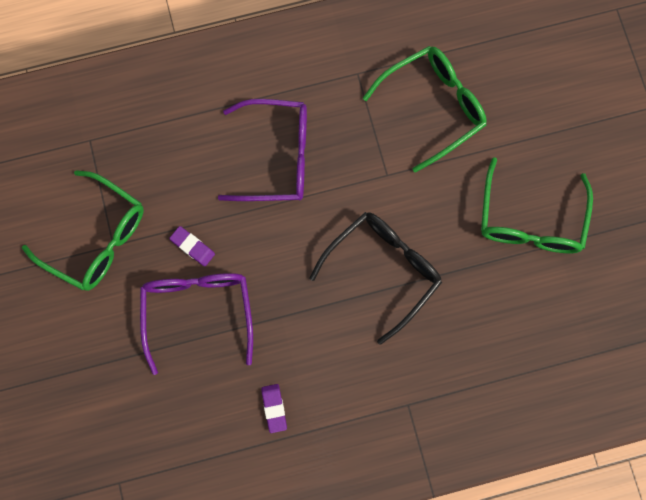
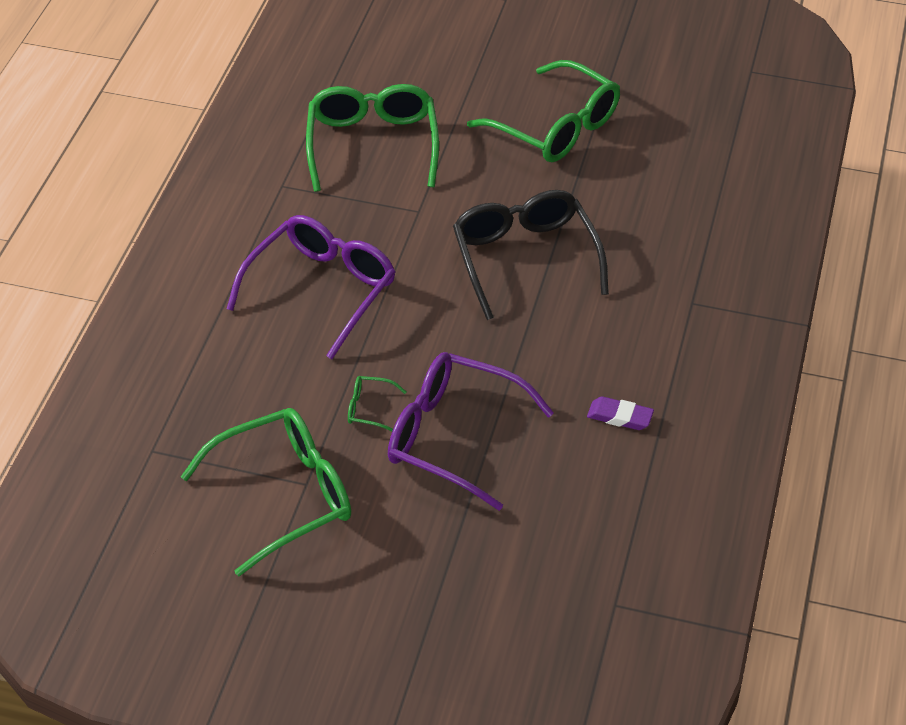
camera: 60 degrees left, 30 degrees down
(192, 247) = (369, 409): purple eraser -> green glasses

